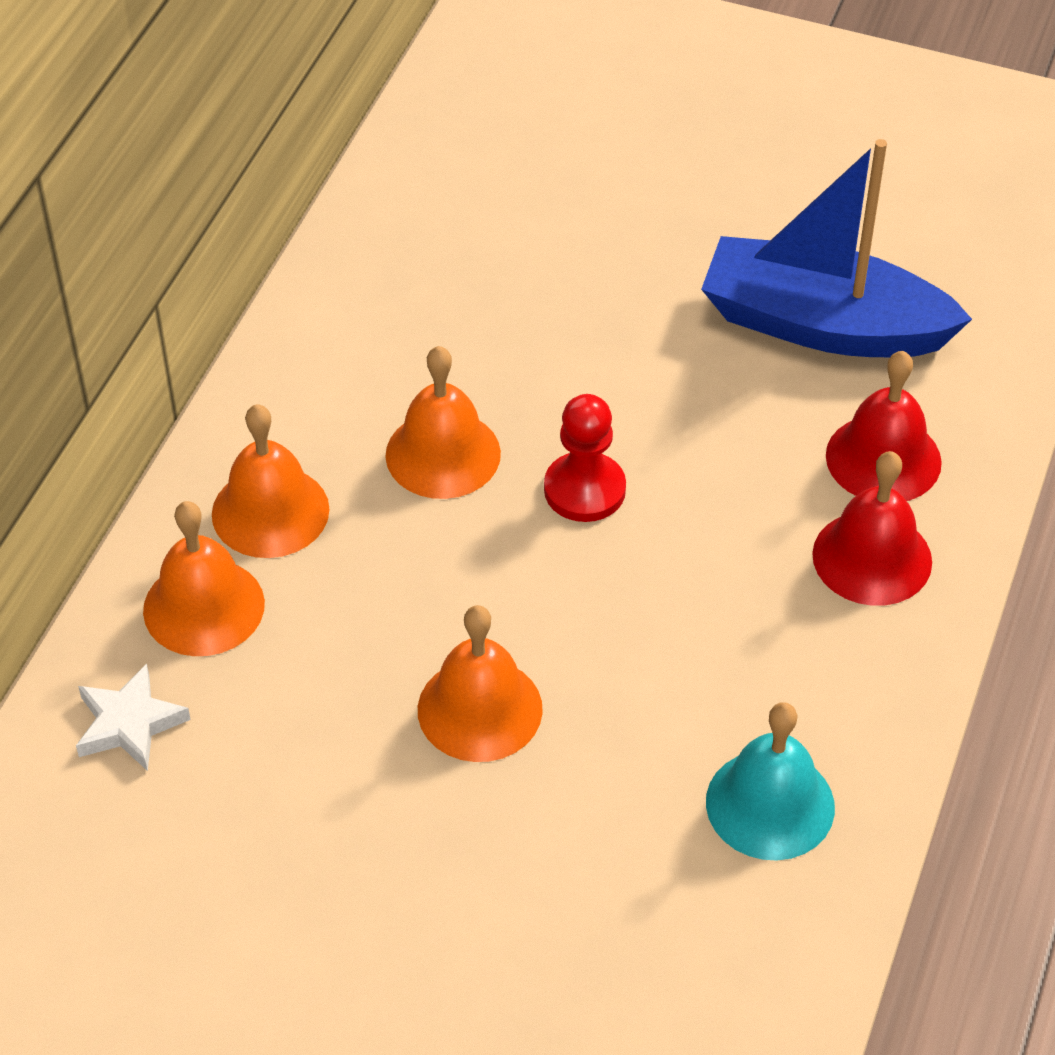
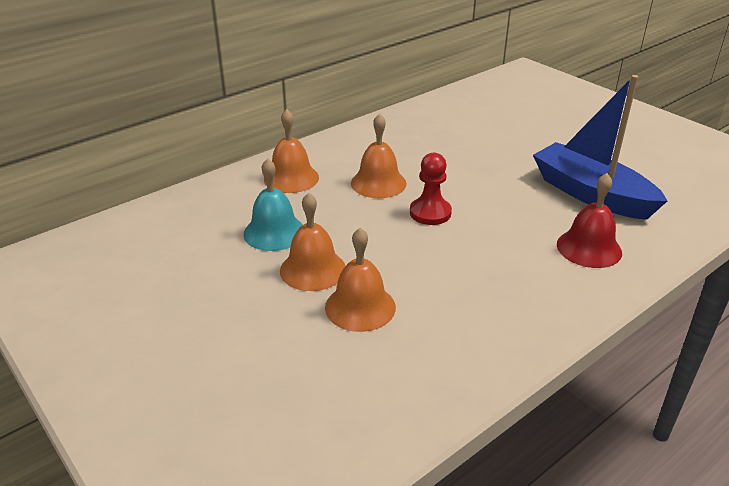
camera: 30 degrees right, 15 degrees down
(129, 723) = (168, 222): white star -> none
(204, 607) = (235, 197): orange bell -> orange bell (360, 307)
(770, 804) = (421, 361): turquoise bell -> turquoise bell (274, 232)
(872, 558) = (555, 282): red bell -> none

